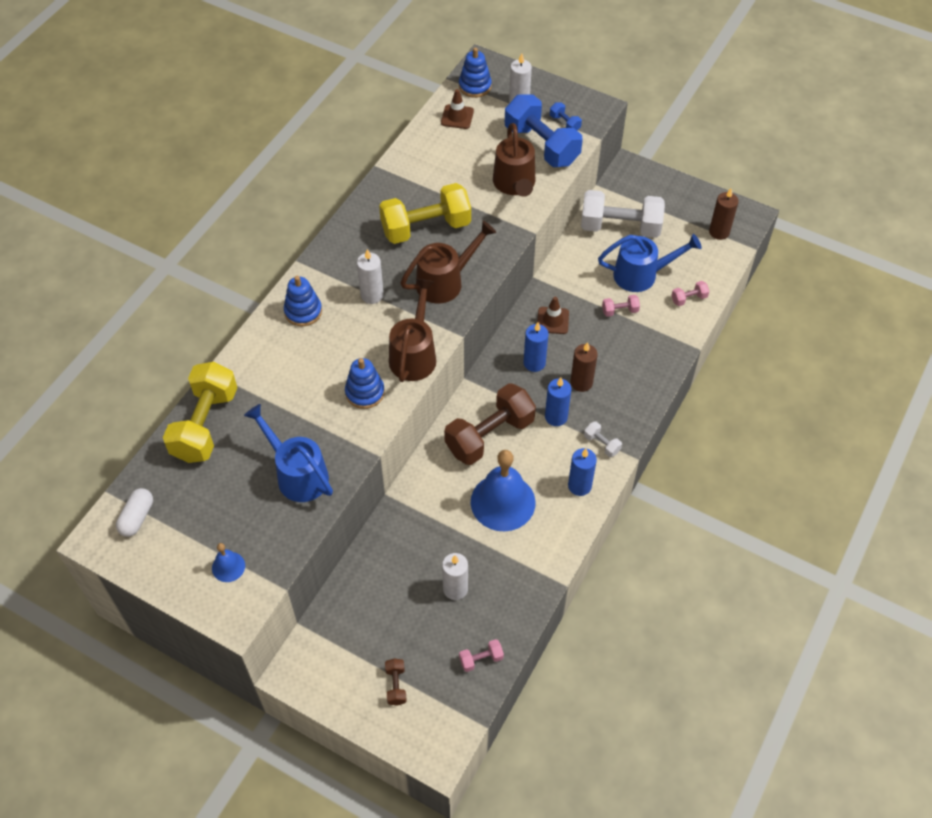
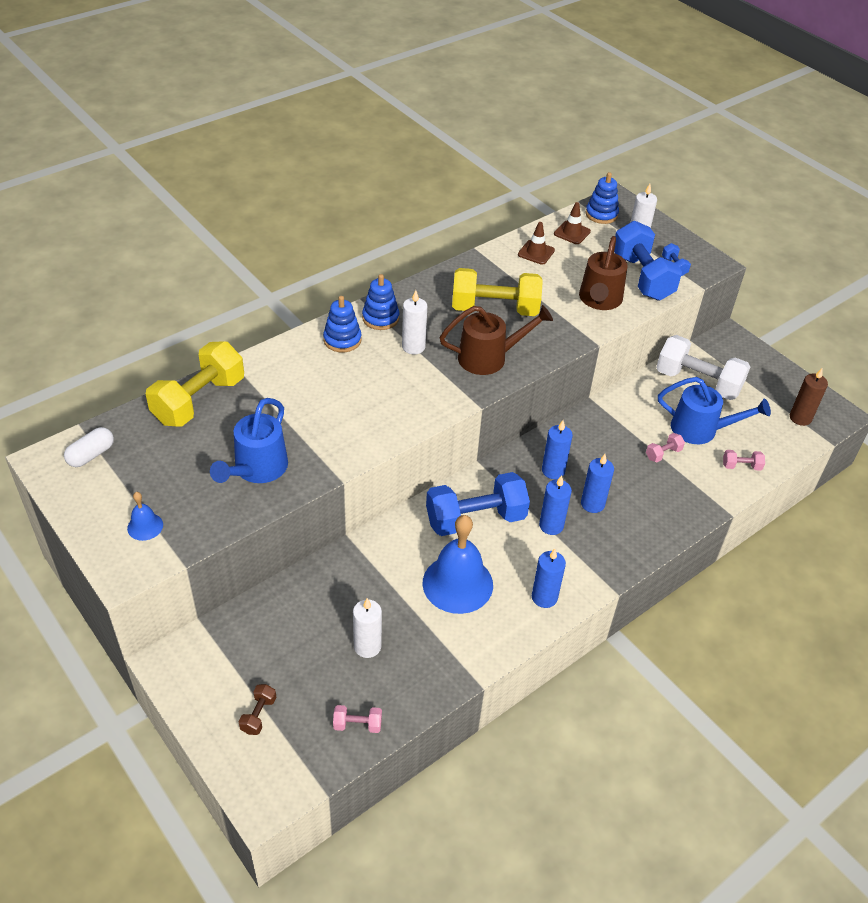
camera: 20 degrees right, 10 degrees down
(297, 474) = (256, 470): blue watering can -> blue watering can turned 135 degrees counterclockwise
(365, 392) = (360, 424): blue stacking toy -> blue stacking toy (380, 318)
(414, 354) = (426, 407): brown watering can -> none
(489, 435) = (475, 519): brown dumbbell -> blue dumbbell
(553, 320) = (590, 440): brown traffic cone -> brown traffic cone (536, 252)
(581, 382) = (592, 504): brown candle -> blue candle
(602, 444) = (586, 567): white dumbbell -> none
(620, 311) = (663, 454): pink dumbbell -> pink dumbbell turned 45 degrees counterclockwise

